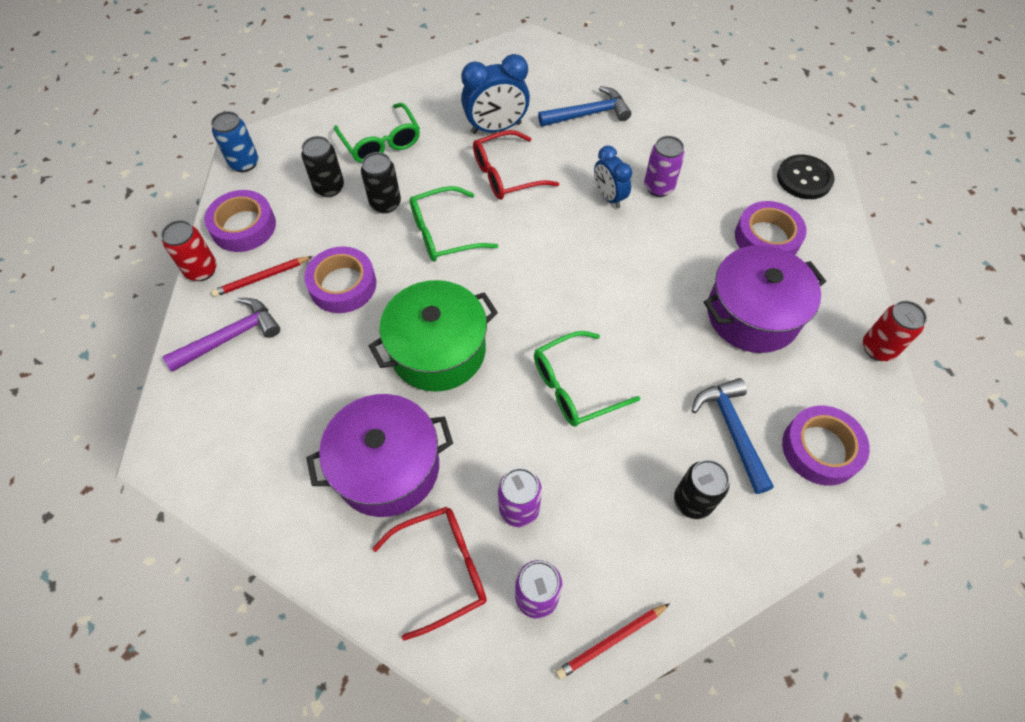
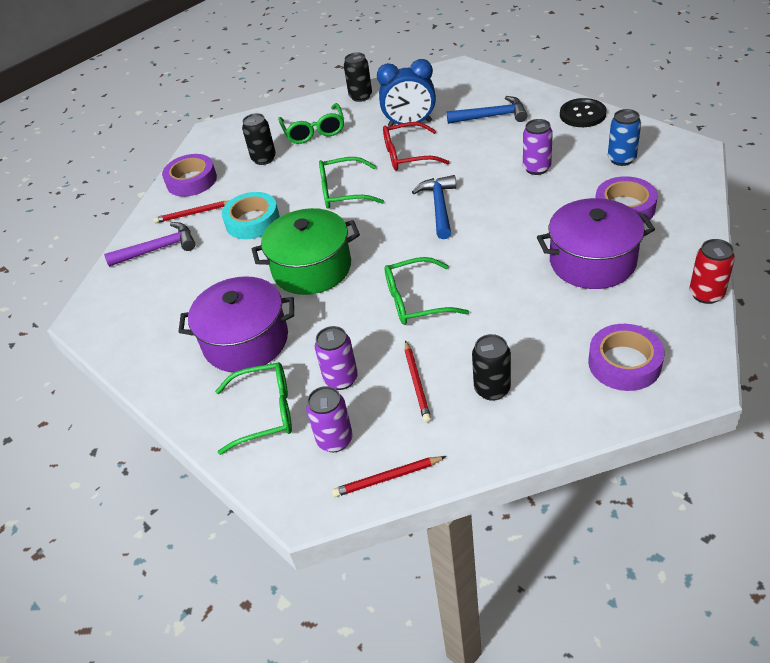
camera: 20 degrees right, 15 degrees down
(201, 270) = (152, 206): red can -> none
(244, 163) = (206, 141): blue can -> blue can (621, 159)
(343, 285) = (252, 221): purple tape -> turquoise tape
(385, 203) = (304, 170): black can -> black can (360, 96)
(442, 569) = (265, 412): red glasses -> green glasses
(607, 503) = (417, 383): none -> red pencil
(609, 197) = (490, 173): blue clock -> none
(732, 430) = (545, 342): blue hammer -> blue hammer (439, 207)
(804, 178) = (675, 167): black button -> black button (582, 114)

